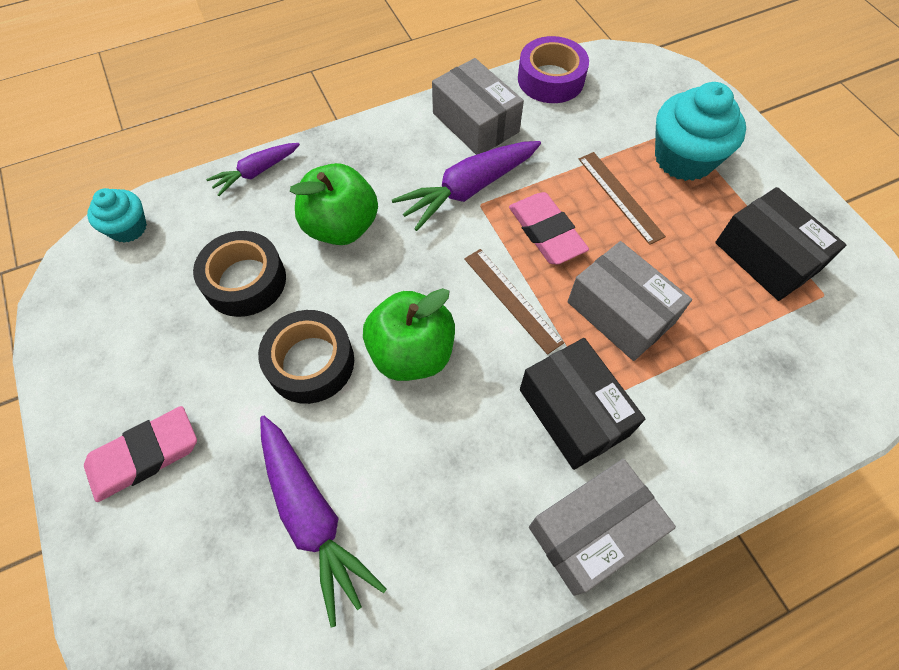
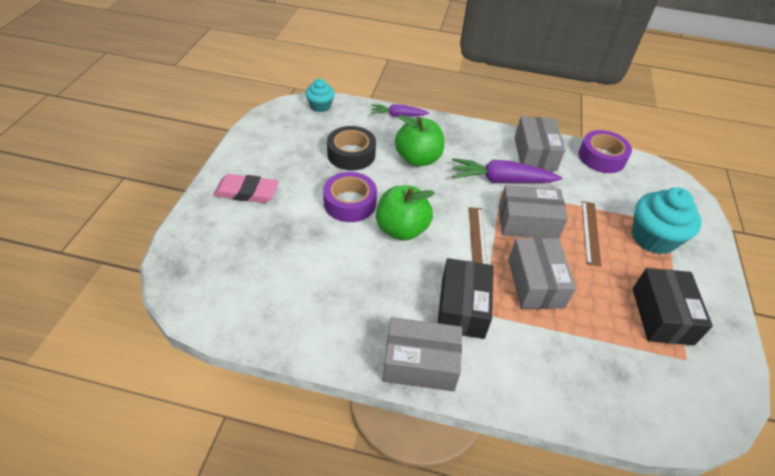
camera: 35 degrees right, 15 degrees down
(310, 362) = (350, 203): black tape -> purple tape
(312, 516) = (292, 261): purple carrot -> none
(546, 232) = (527, 222): pink eraser -> grey box

